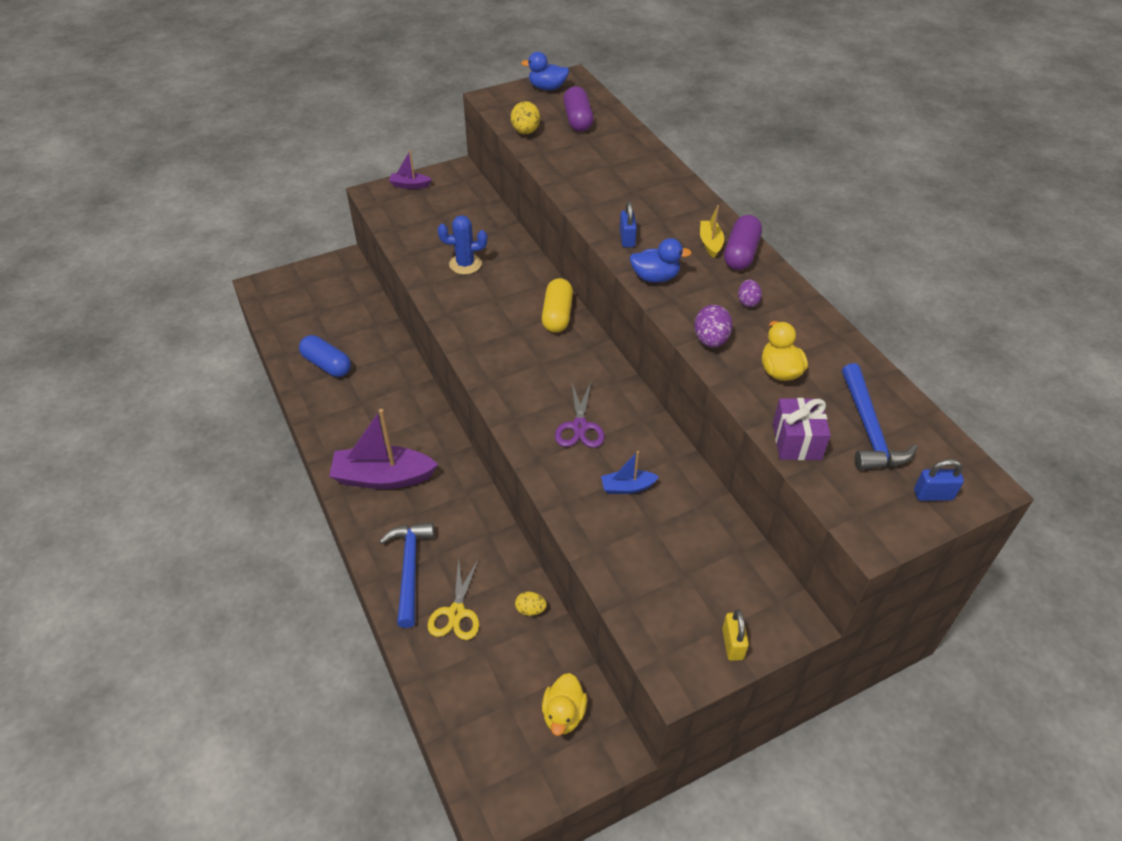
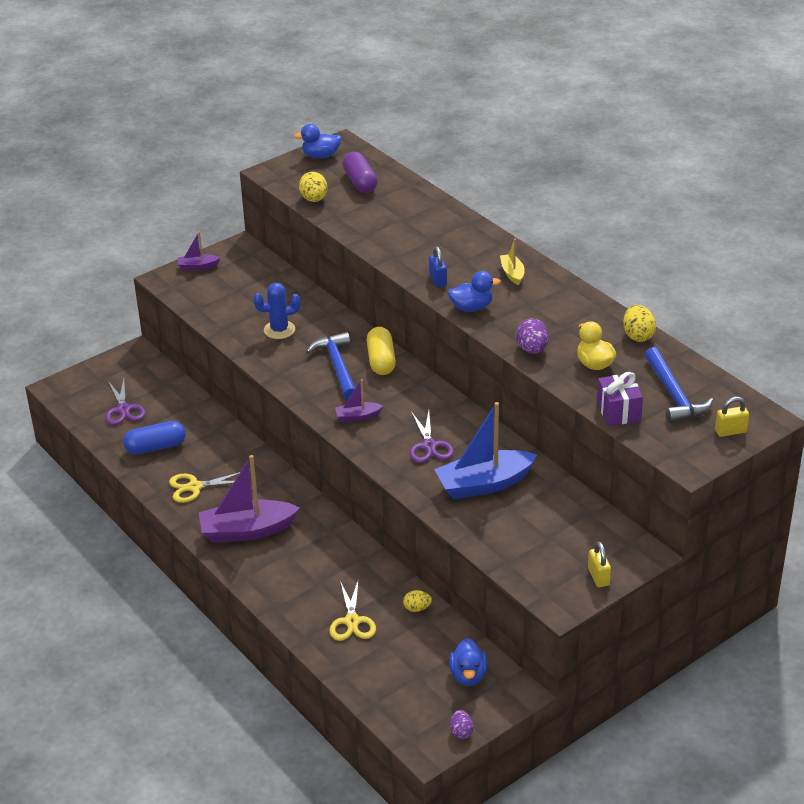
camera: 10 degrees left, 10 degrees down
(312, 319) = (123, 409): none -> purple scissors
(327, 364) = (155, 447): blue capsule -> blue capsule turned 45 degrees counterclockwise
(348, 416) = (195, 487): none -> yellow scissors
(409, 569) = (298, 596): blue hammer -> blue hammer (337, 367)
(514, 377) = (358, 416): none -> purple boat
(563, 714) = (468, 675): yellow duck -> blue duck
(627, 487) = (484, 484): blue boat -> blue boat, size x2.07
(740, 253) = (541, 278): purple capsule -> none
(747, 302) = (556, 316): purple egg -> purple egg (461, 732)
(838, 342) = (638, 336): none -> yellow egg
(933, 495) = (730, 431): blue padlock -> yellow padlock

